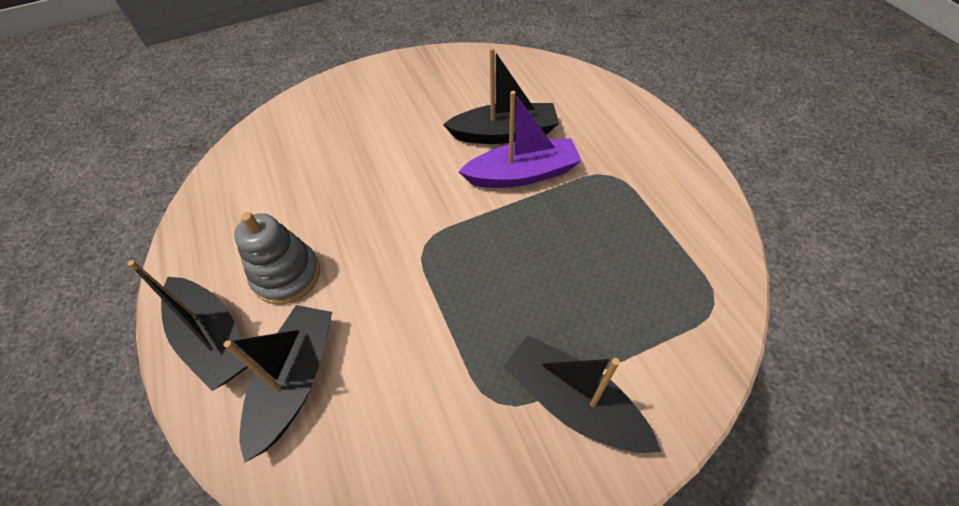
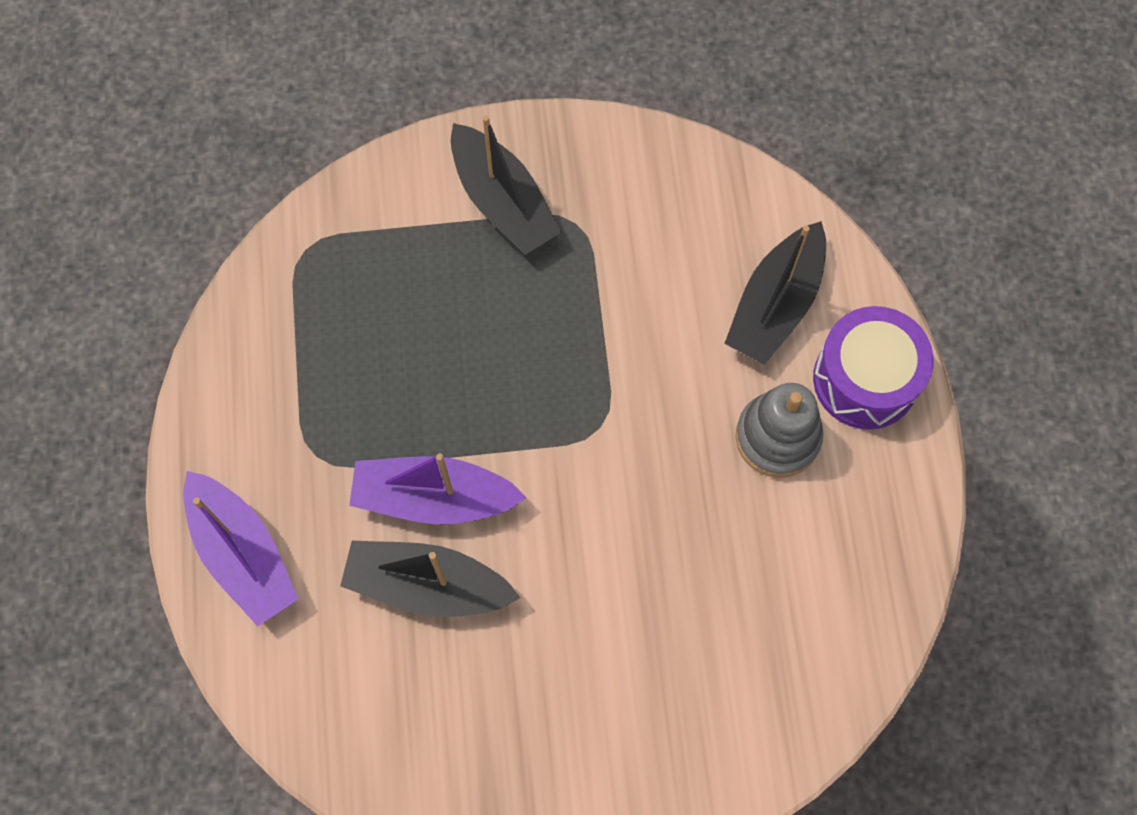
camera: 165 degrees left, 15 degrees up
(213, 339) = (865, 379): black boat -> purple drum
(621, 119) = (243, 554): none -> purple boat

